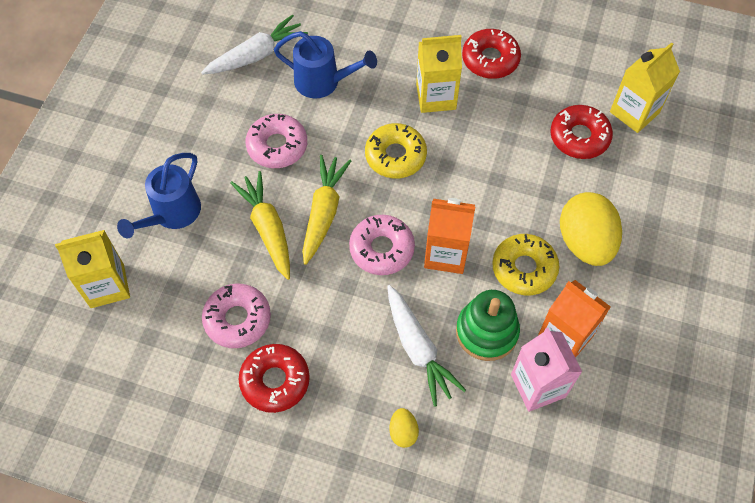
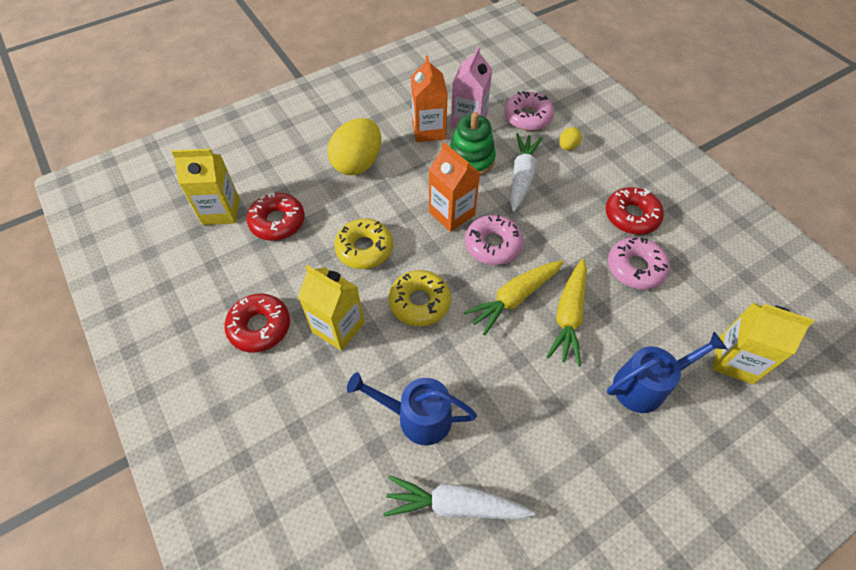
camera: 140 degrees left, 5 degrees down
(277, 146) = (509, 382): pink donut -> pink donut (527, 117)
(323, 82) = (416, 417): blue watering can -> blue watering can turned 45 degrees counterclockwise
(524, 268) = (411, 174): yellow donut -> yellow donut (364, 248)

